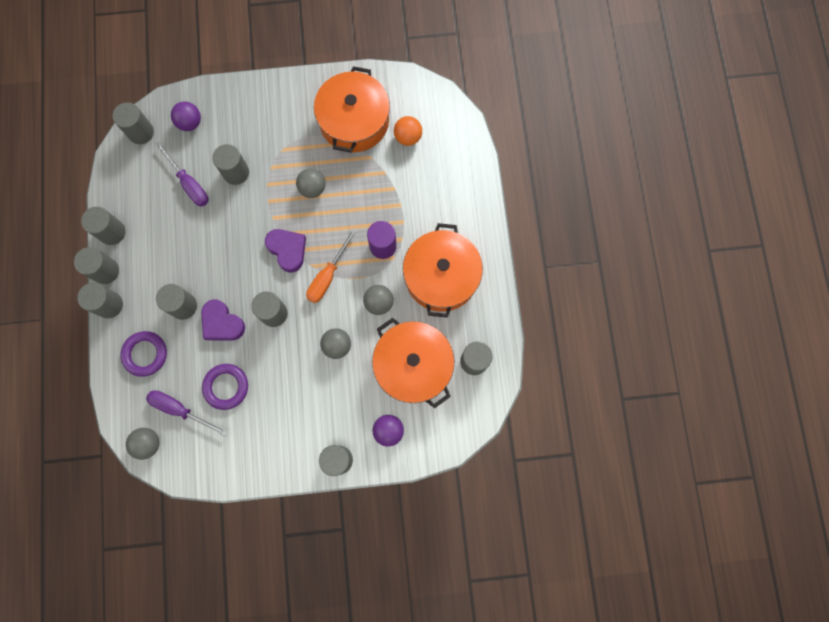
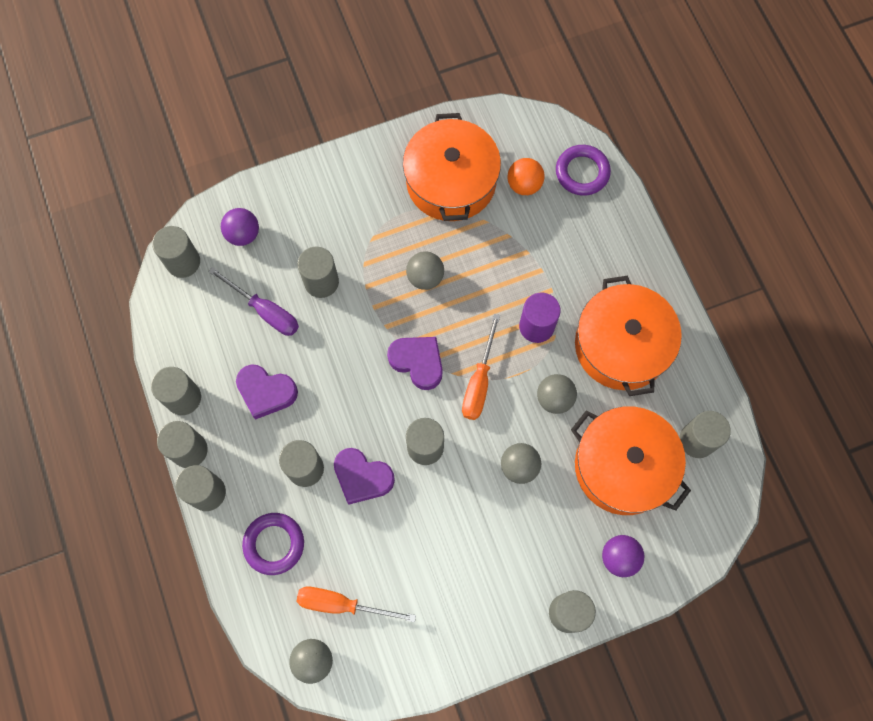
camera: 15 degrees left, 5 degrees down
(172, 243) = (266, 392): none -> purple heart
(180, 409) = (342, 604): purple screwdriver -> orange screwdriver
(226, 387) = (393, 558): purple ring -> purple ring (582, 172)

